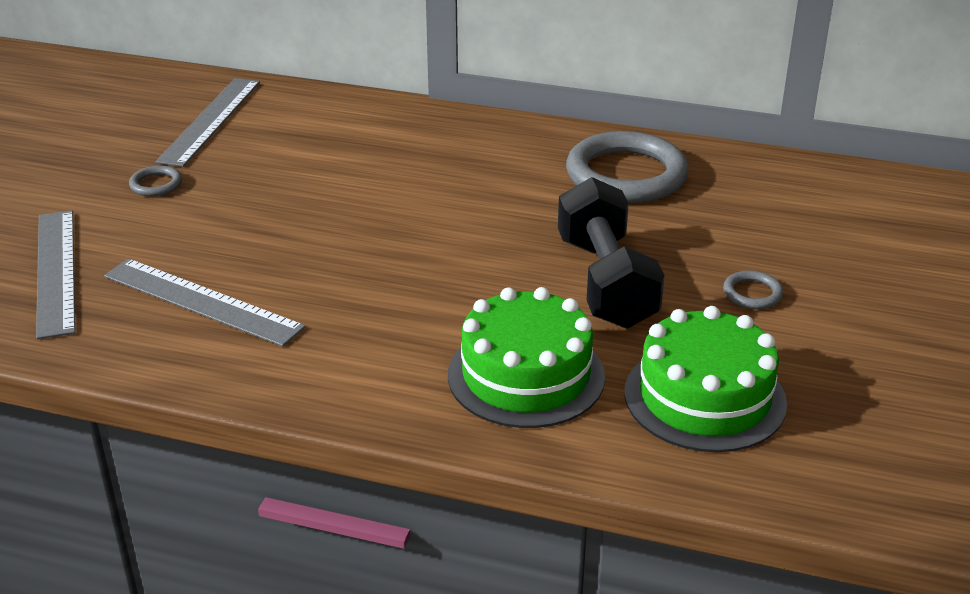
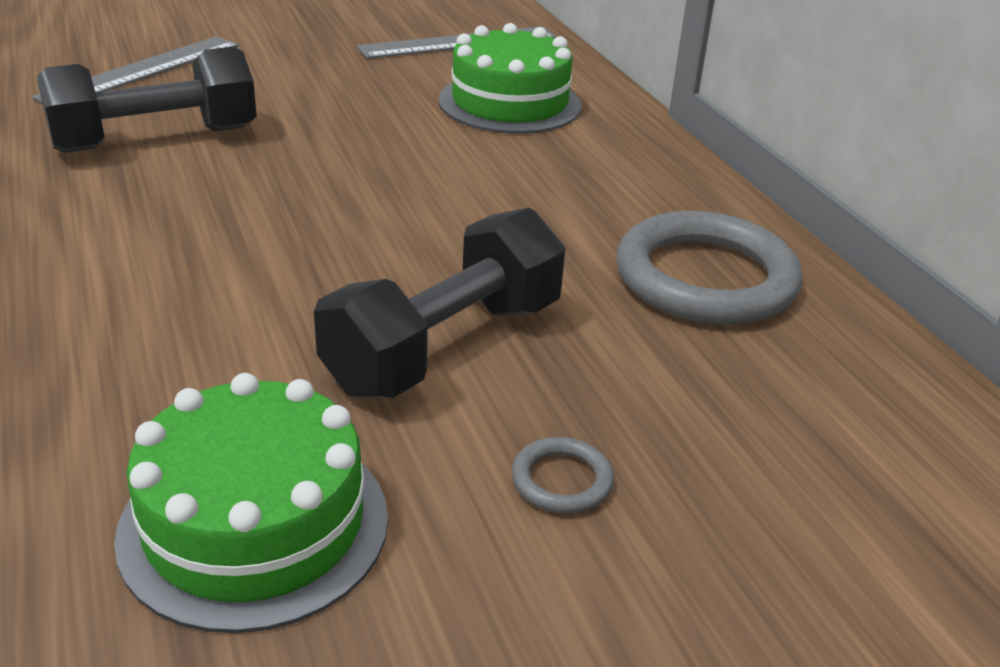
camera: 50 degrees right, 0 degrees up
(156, 184) = (323, 59): grey ring -> none
(202, 301) = (156, 139): grey ruler -> black dumbbell
(526, 375) = (183, 359): green cake -> green cake (510, 103)

